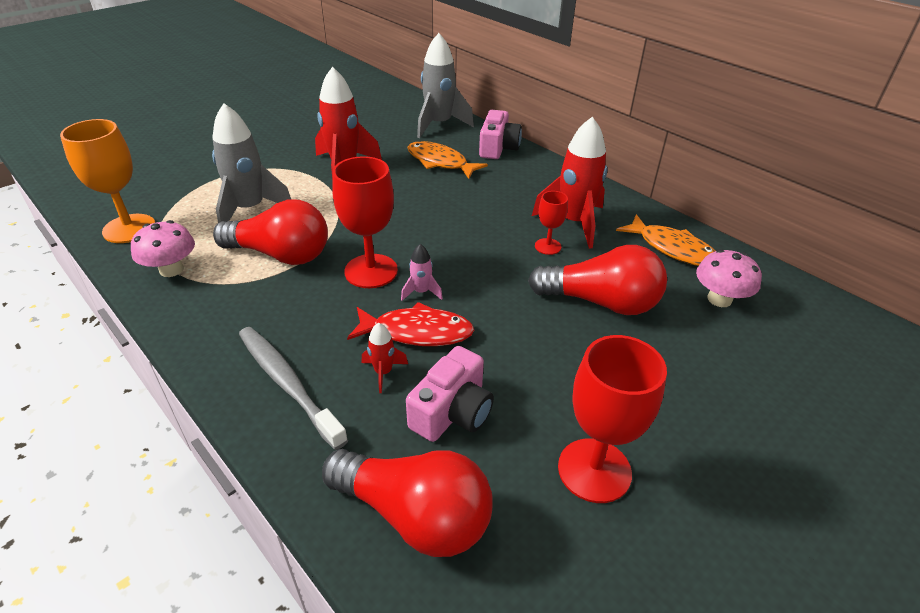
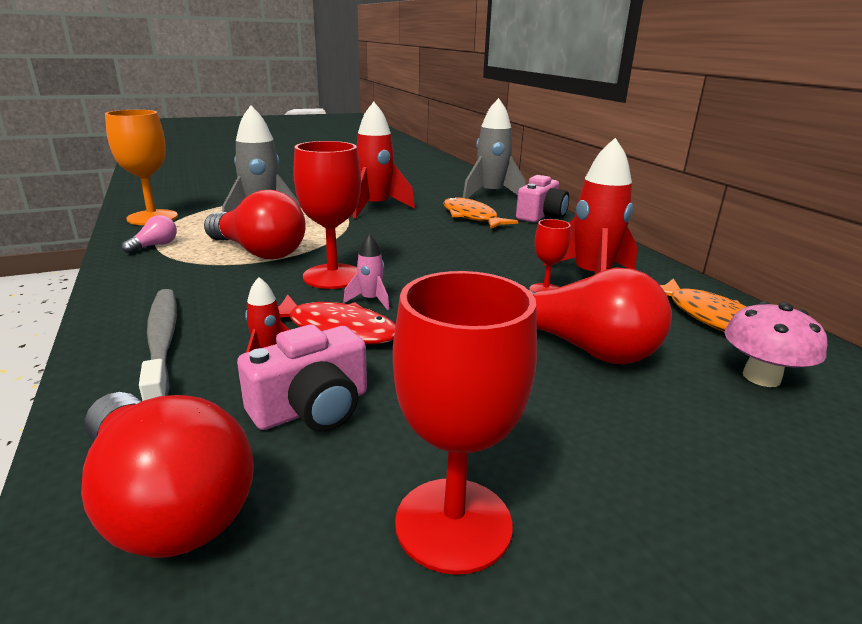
camera: 20 degrees right, 15 degrees down
(171, 270) = (155, 246): pink mushroom -> pink light bulb

